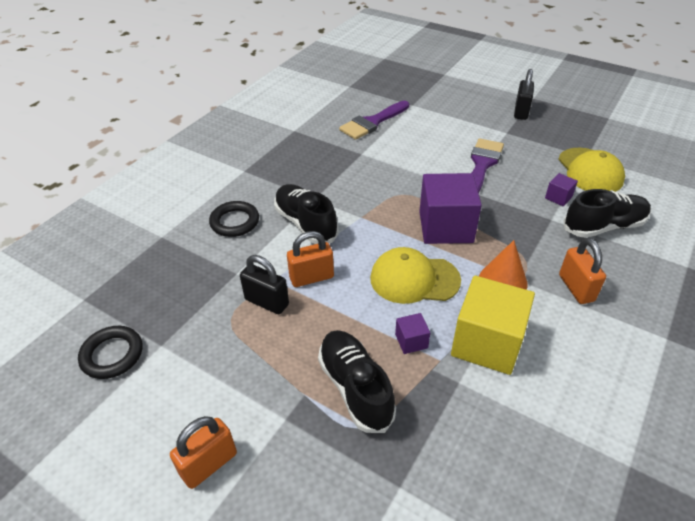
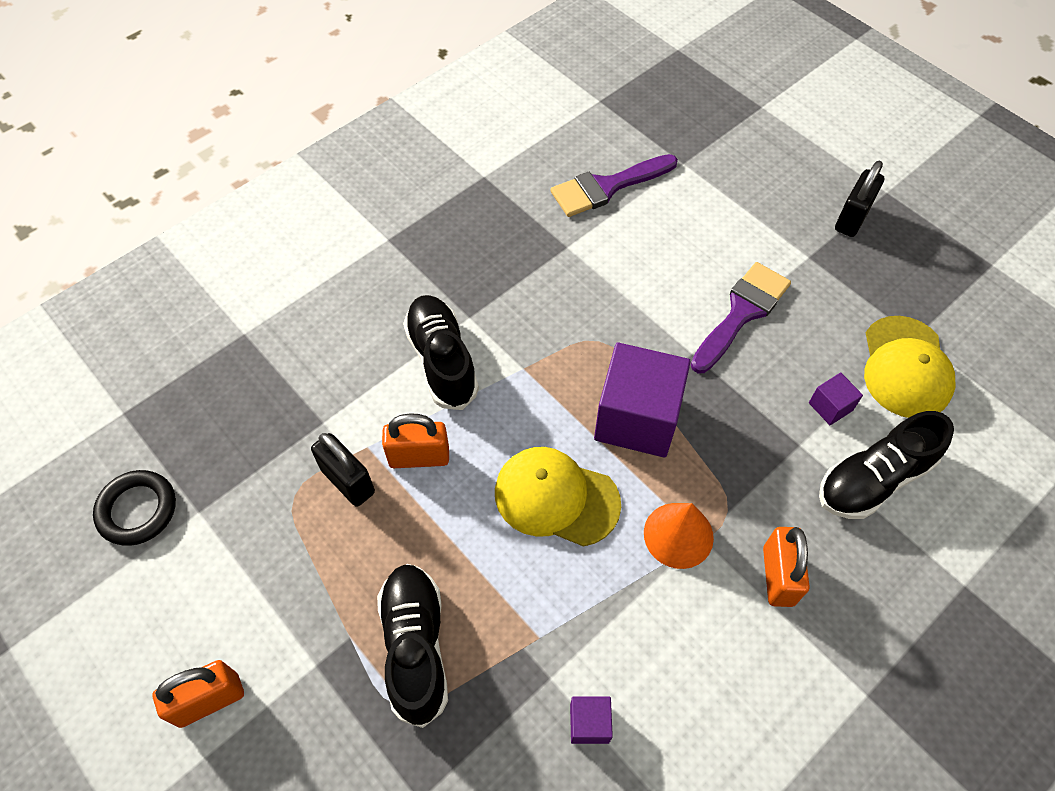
camera: 15 degrees right, 15 degrees up
(235, 222) = (347, 332): black ring -> none
(411, 341) = (513, 597): purple cube -> purple cube (589, 723)
(487, 343) = (612, 629): yellow cube -> none
(603, 226) = (873, 479): black shoe -> black shoe turned 150 degrees clockwise

